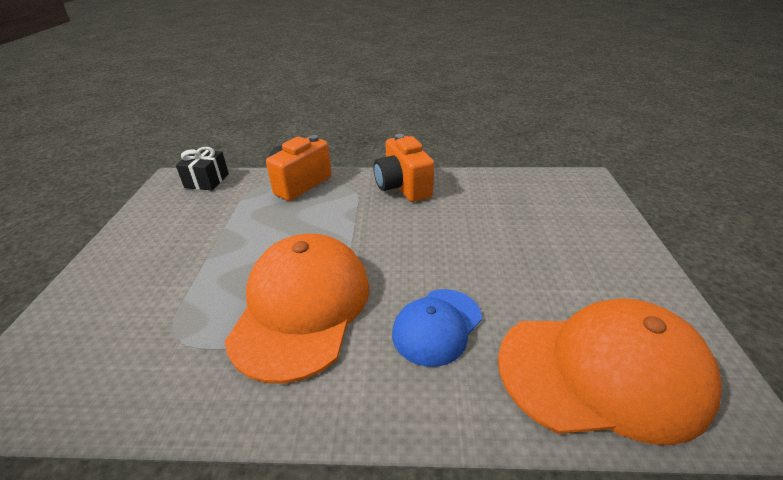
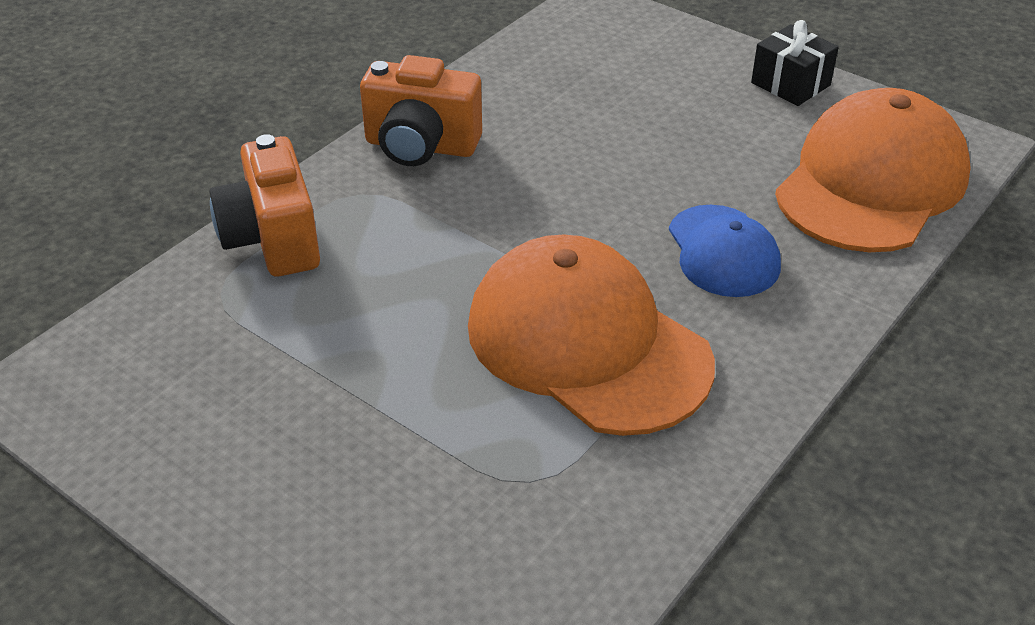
camera: 55 degrees left, 5 degrees up
(207, 180) = (107, 343): black gift -> black gift (790, 84)

